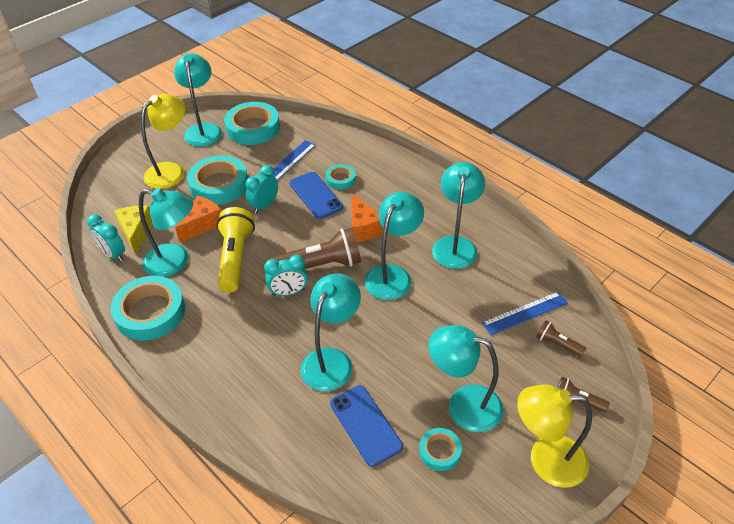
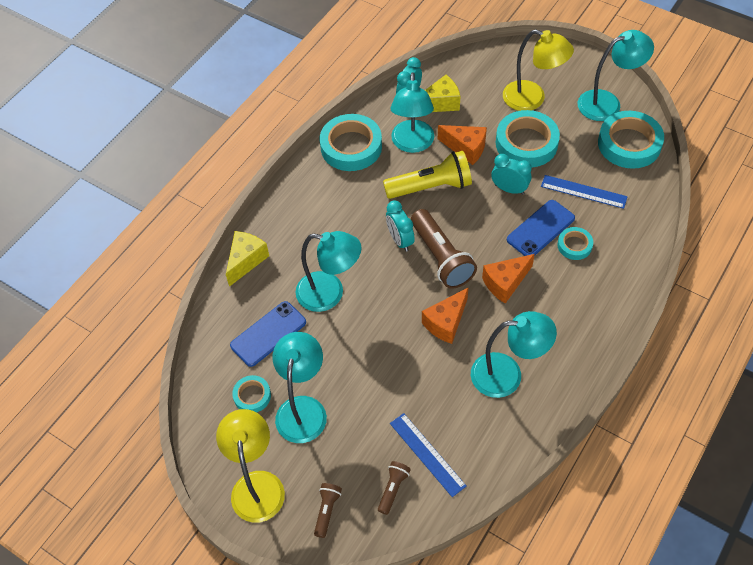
camera: 80 degrees right, 10 degrees up
(260, 435) = (246, 260): none -> yellow cheese
(392, 275) = (446, 322): turquoise lamp -> orange cheese

